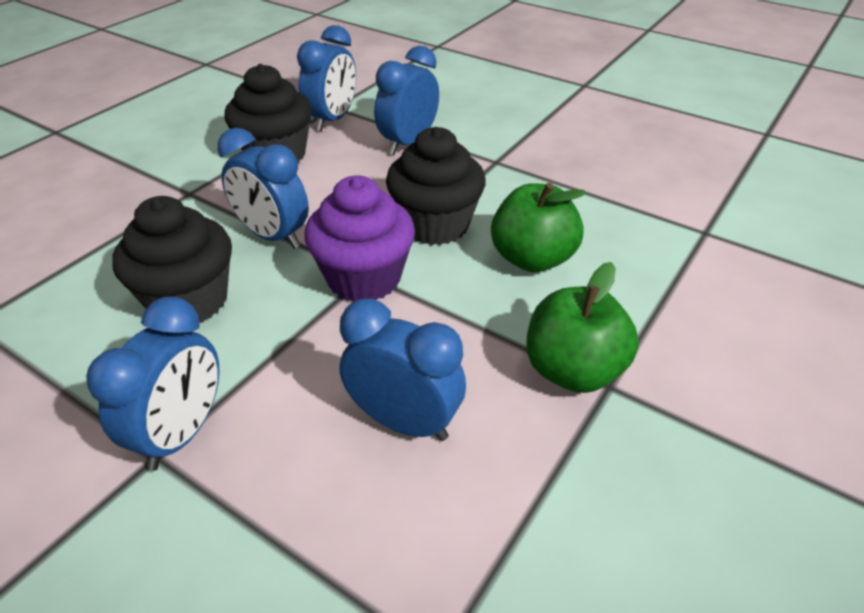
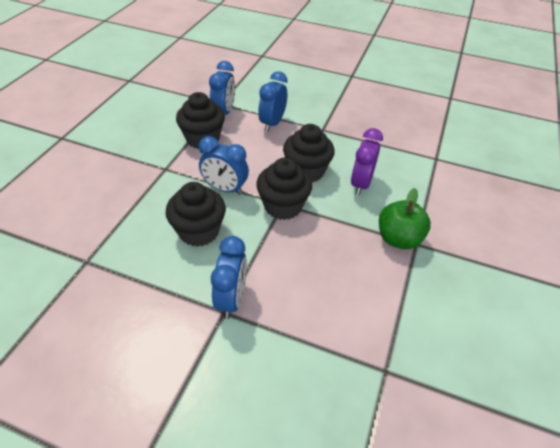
camera: 15 degrees left, 5 degrees up
(364, 278) = (283, 206): purple cupcake -> black cupcake
(404, 422) = (332, 275): blue clock -> none
(532, 259) = (361, 184): green apple -> purple clock

